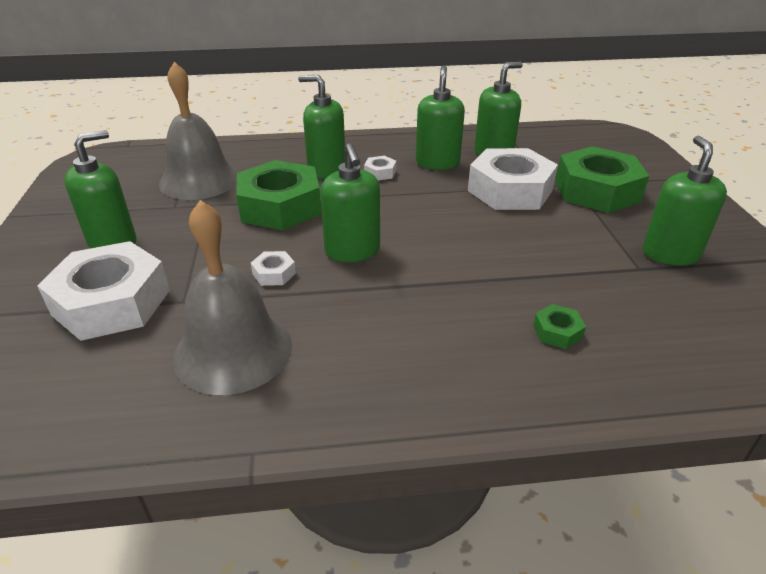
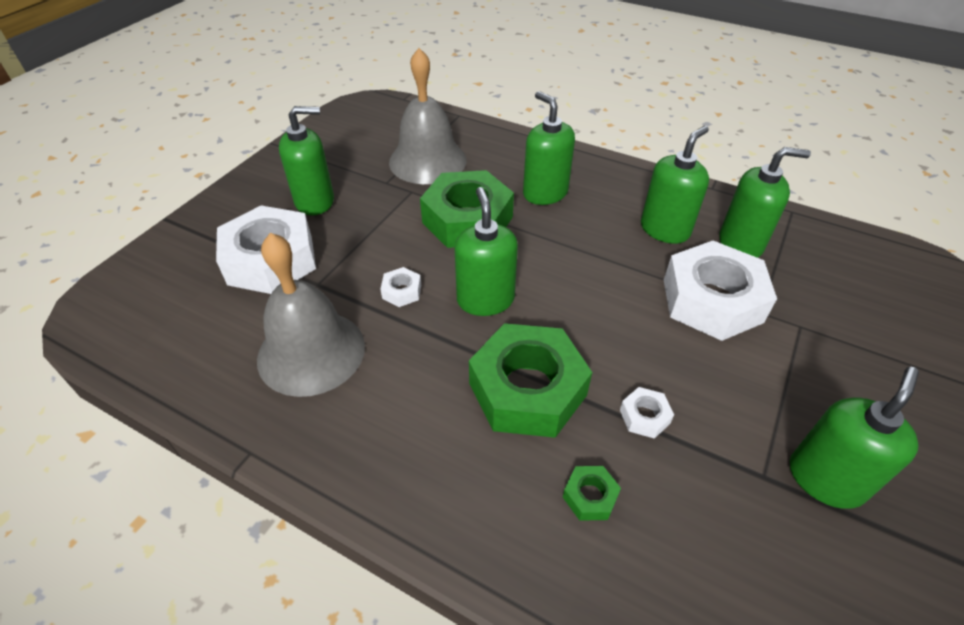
camera: 35 degrees right, 10 degrees up
(352, 251) = (485, 299): green soap dispenser -> green soap dispenser turned 150 degrees clockwise
(380, 173) = (593, 218): white nut -> white nut (644, 416)
(596, 191) = (820, 348): green nut -> green nut (527, 389)

